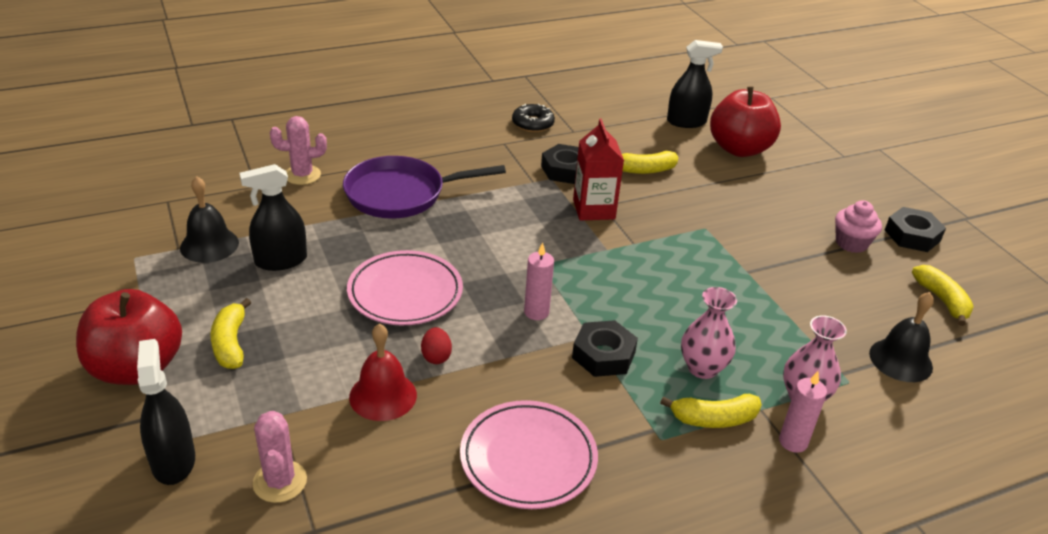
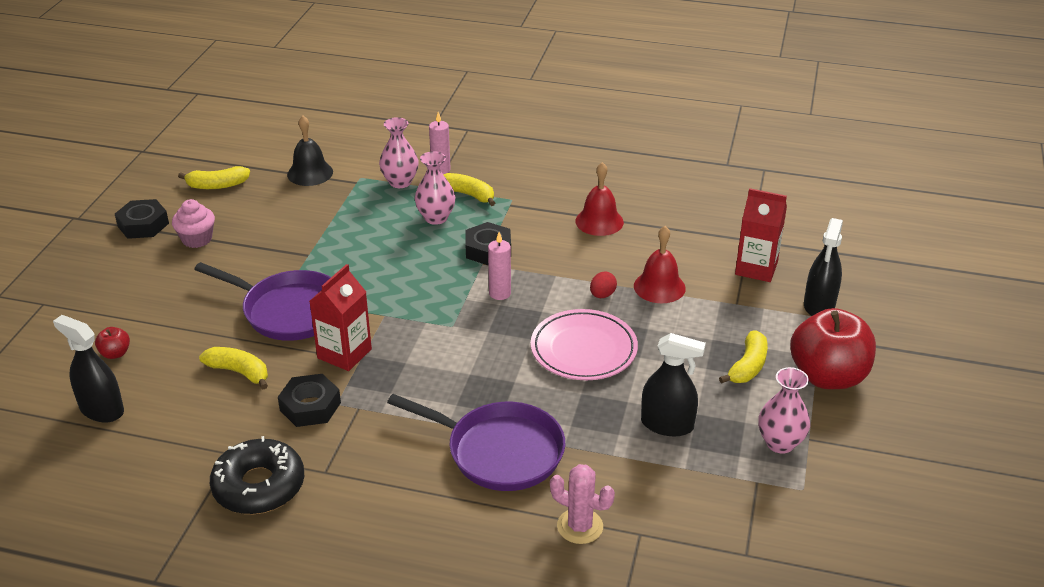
camera: 140 degrees left, 0 degrees up
(168, 284) = (780, 443): none -> pink vase
(209, 245) = (725, 472): black bell -> none
(280, 481) = (756, 268): pink cactus -> red carton
(528, 458) = (599, 221): pink plate -> red bell
(532, 124) = (259, 486): black donut -> black donut, size x1.59
(682, 221) = (289, 311): none -> purple pan
(739, 149) = (115, 353): red apple -> red apple, size x0.41
(942, 300) = (217, 185): yellow banana -> yellow banana turned 120 degrees counterclockwise

